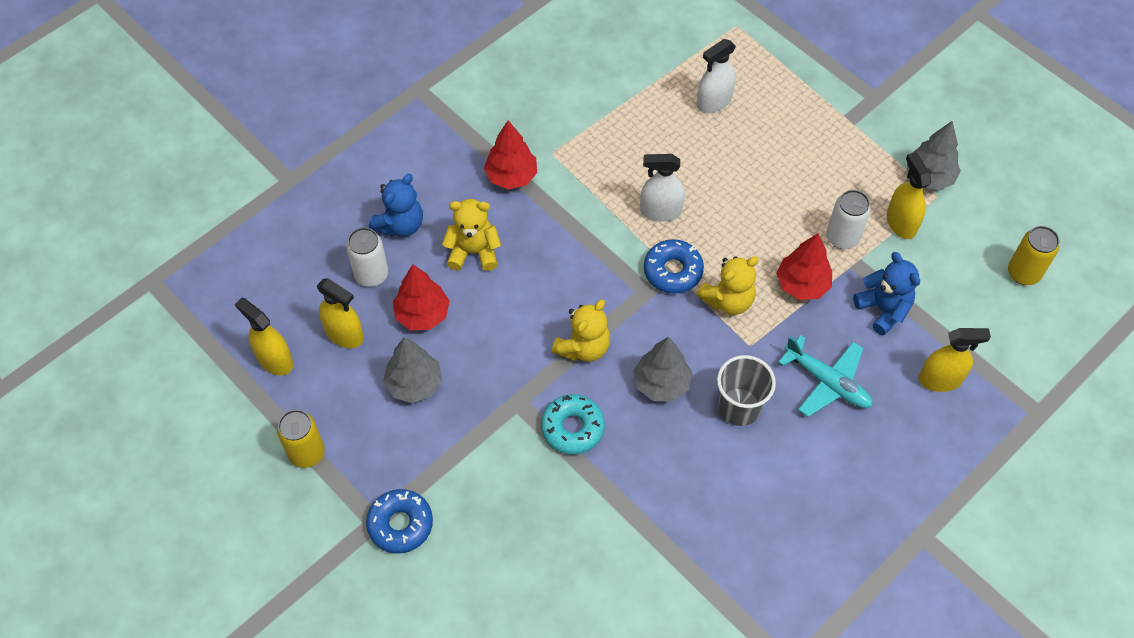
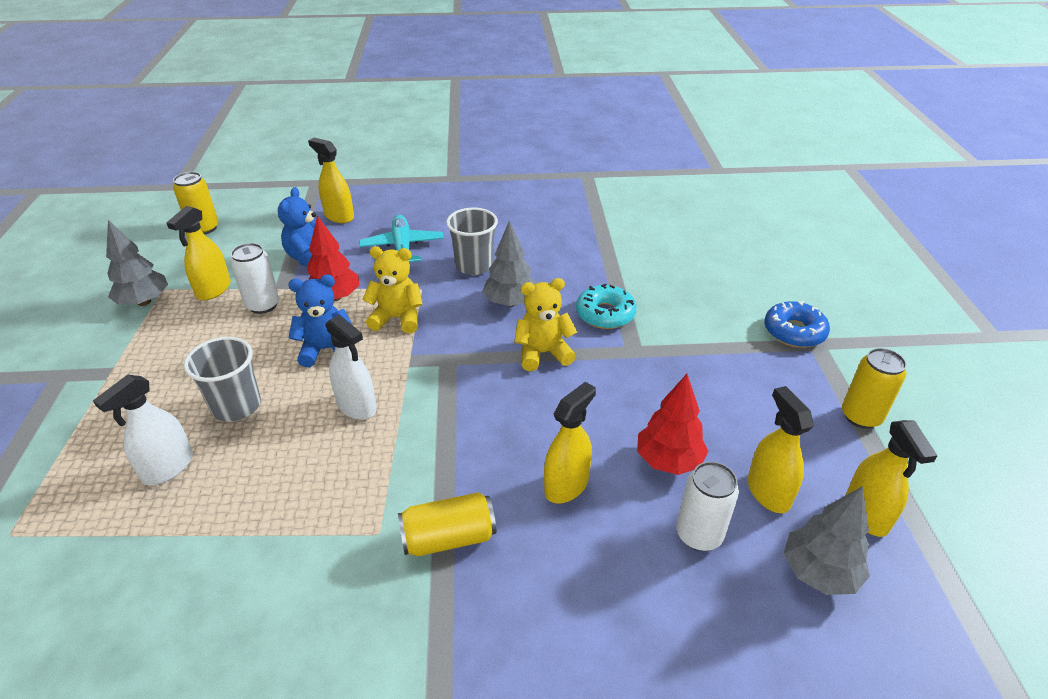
camera: 140 degrees left, 20 degrees down
(400, 225) = (624, 570): blue teddy bear -> blue teddy bear (326, 349)
(414, 384) = (718, 410): grey tree -> grey tree (819, 572)
(473, 252) = (566, 485): yellow teddy bear -> yellow spray bottle
(511, 176) = (449, 538): red tree -> yellow can
(673, 271) = (409, 359): blue donut -> none
(714, 102) = (168, 467): white spray bottle -> white spray bottle turned 120 degrees clockwise
(734, 158) = (236, 406): none -> grey cup

